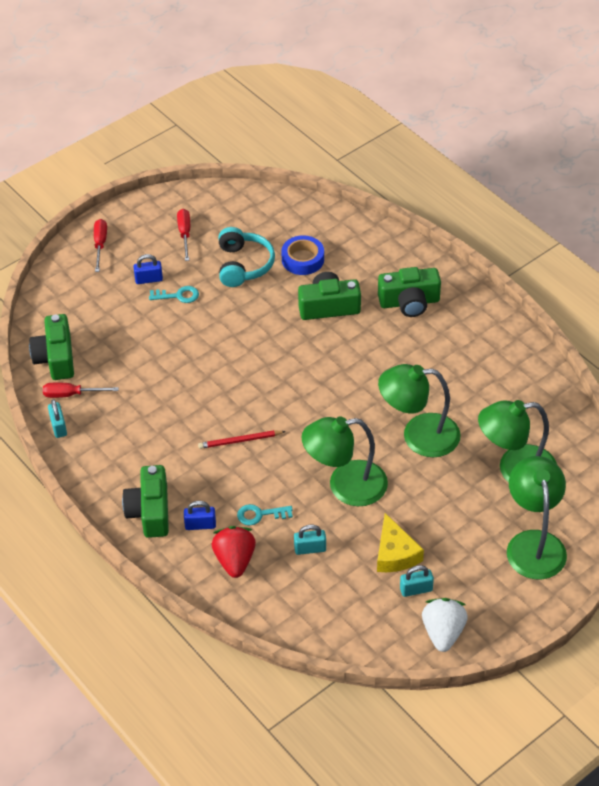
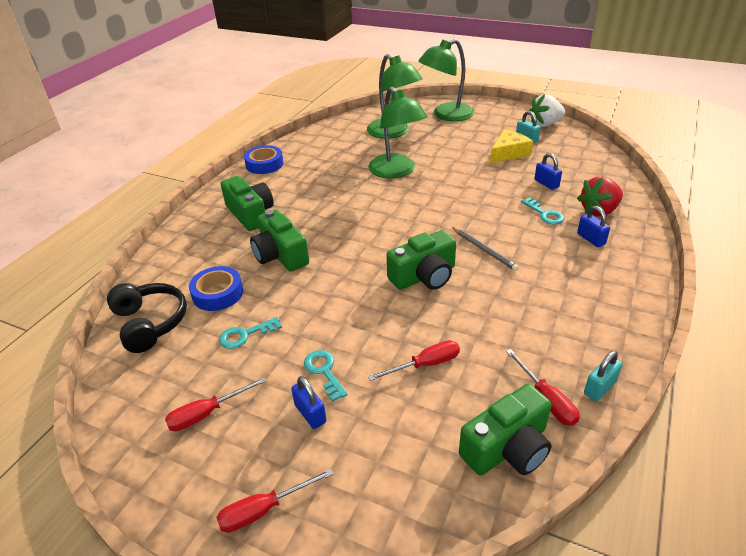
camera: 115 degrees left, 10 degrees down
(145, 348) = (425, 365): none -> red screwdriver
(150, 511) = (614, 272): green camera -> green camera (424, 276)
(240, 441) = (484, 250): red pencil -> grey pencil
(243, 265) = (245, 335): turquoise headphones -> turquoise key
(293, 219) = (150, 323): none -> black headphones
(310, 549) = (546, 184): turquoise padlock -> blue padlock
(345, 486) = (474, 186): green lamp -> none
(506, 334) = (264, 164): none -> blue tape

